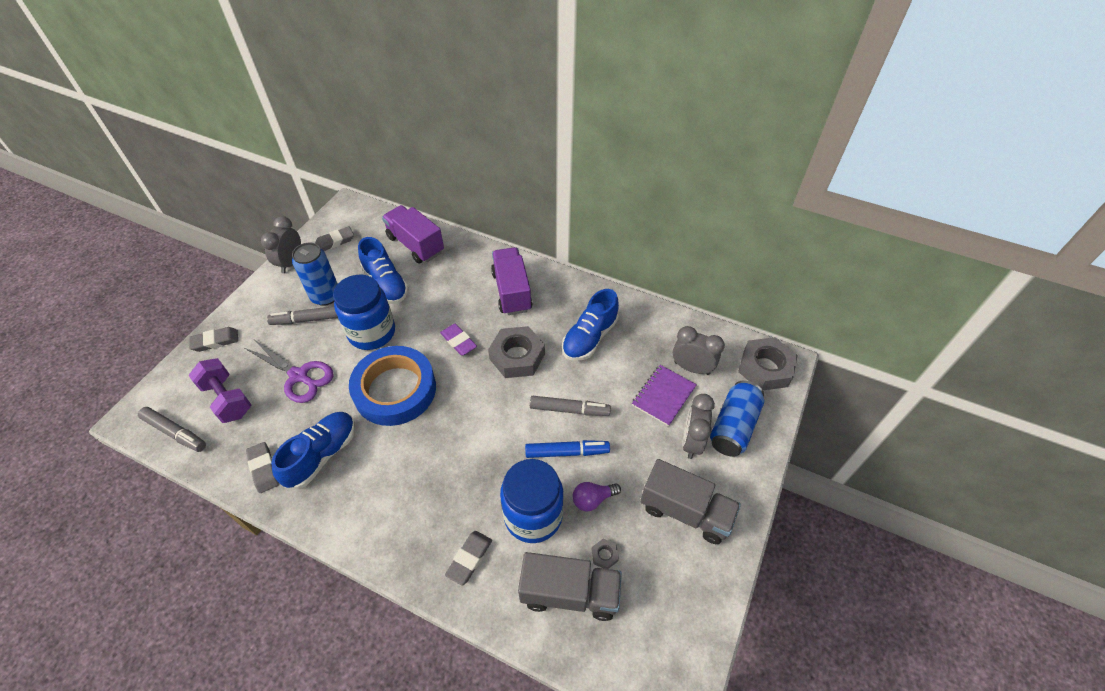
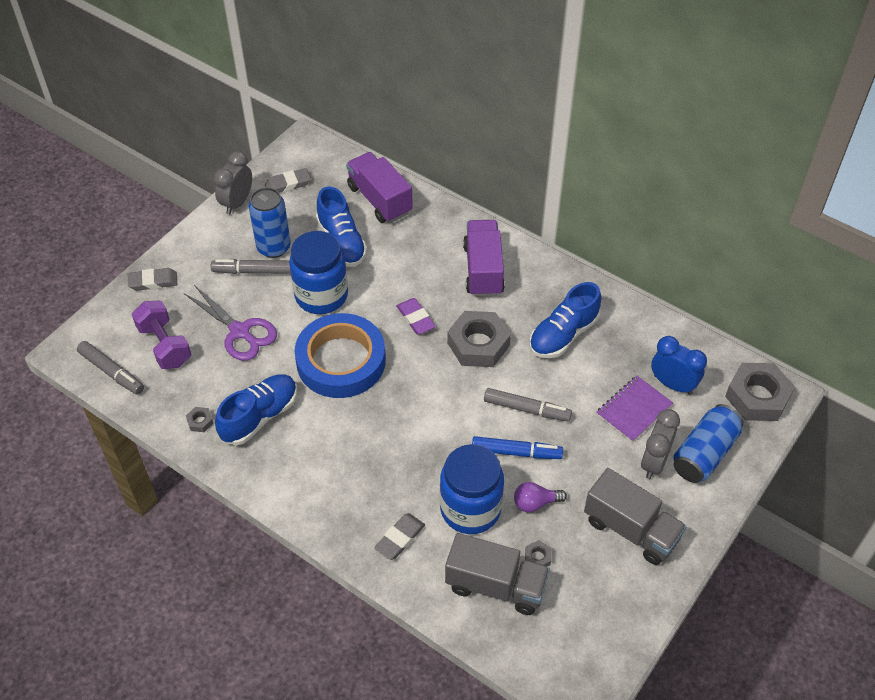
camera: 10 degrees right, 0 degrees up
(263, 469) = (200, 421): grey eraser -> grey nut
(691, 368) = (672, 384): grey clock -> blue clock

